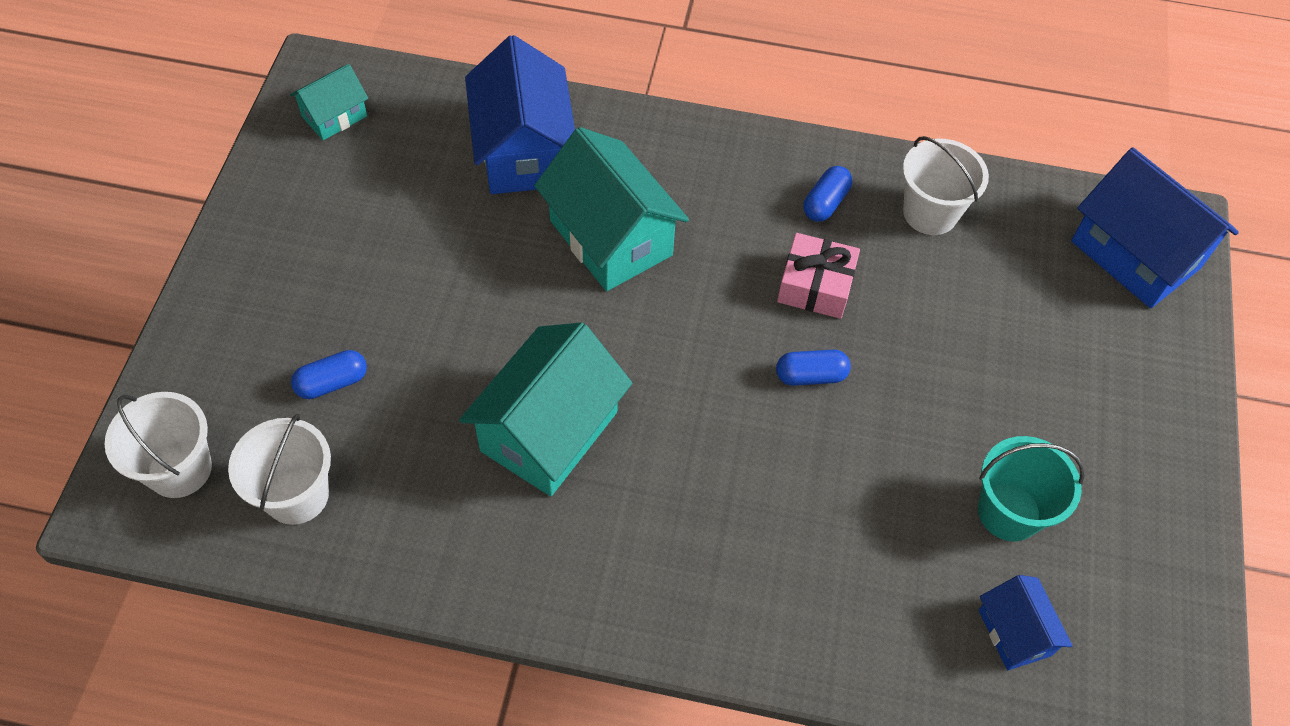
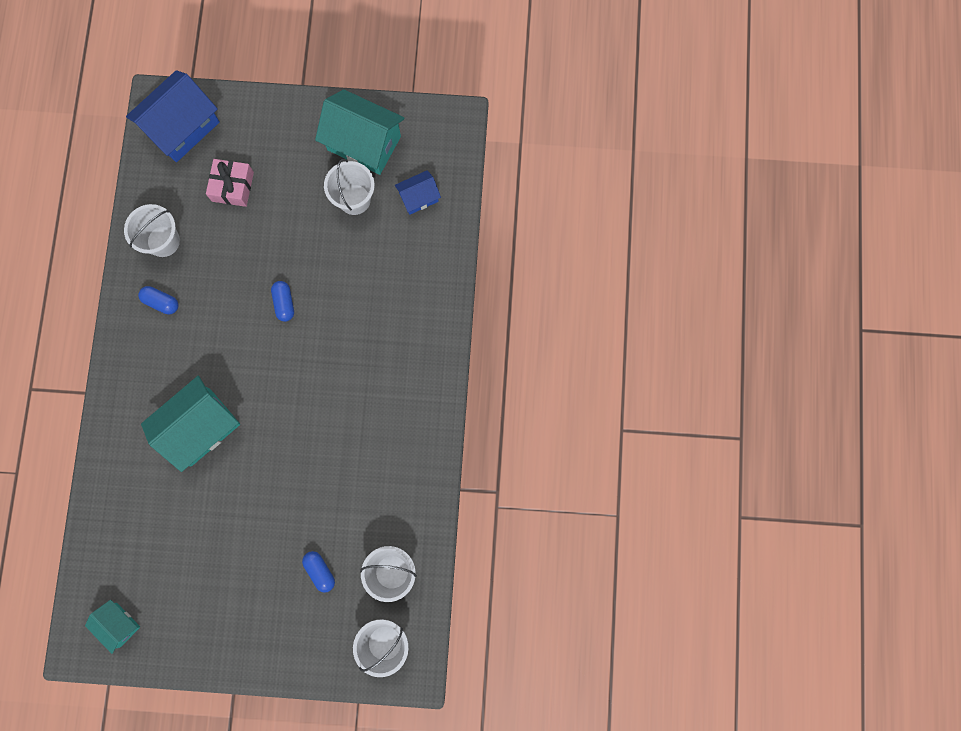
camera: 95 degrees left, 20 degrees up
(524, 152) = (138, 492): blue house -> none
(549, 431) = (336, 441): turquoise house -> turquoise house (364, 143)
(815, 285) = (223, 304): pink gift -> pink gift (232, 186)
(1009, 512) = (354, 199): turquoise bucket -> white bucket

